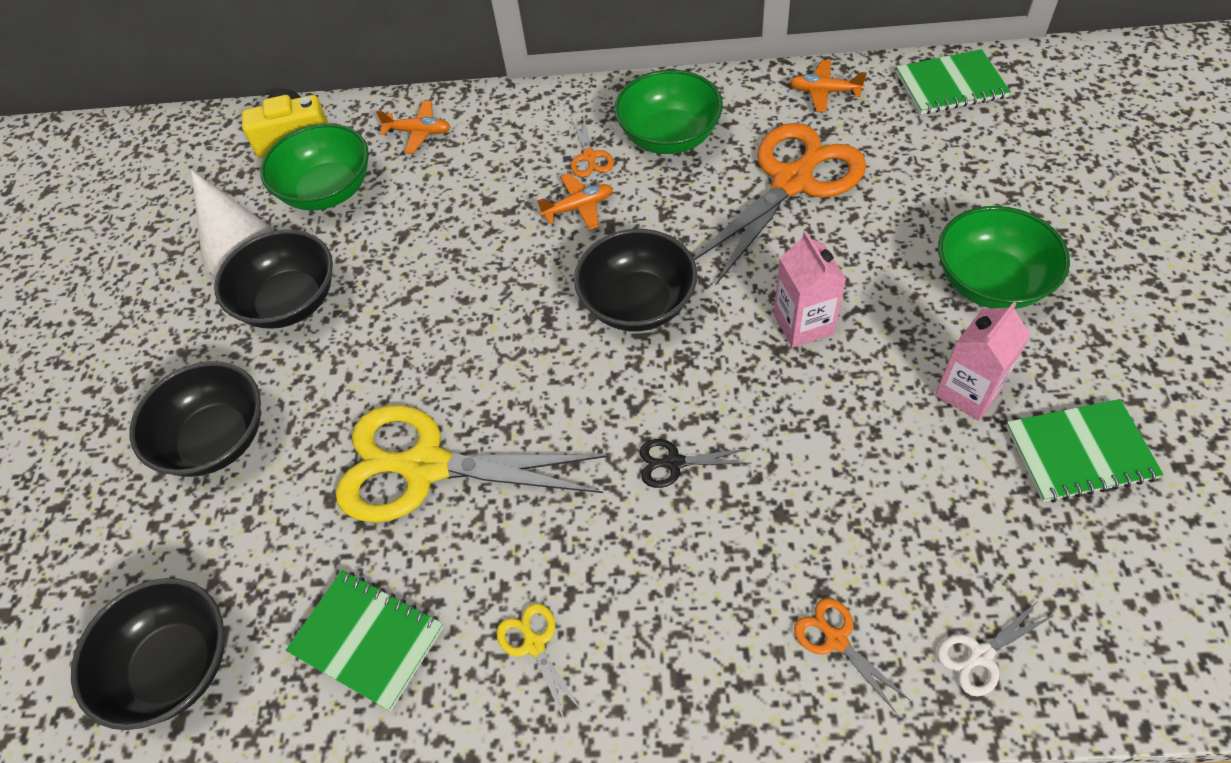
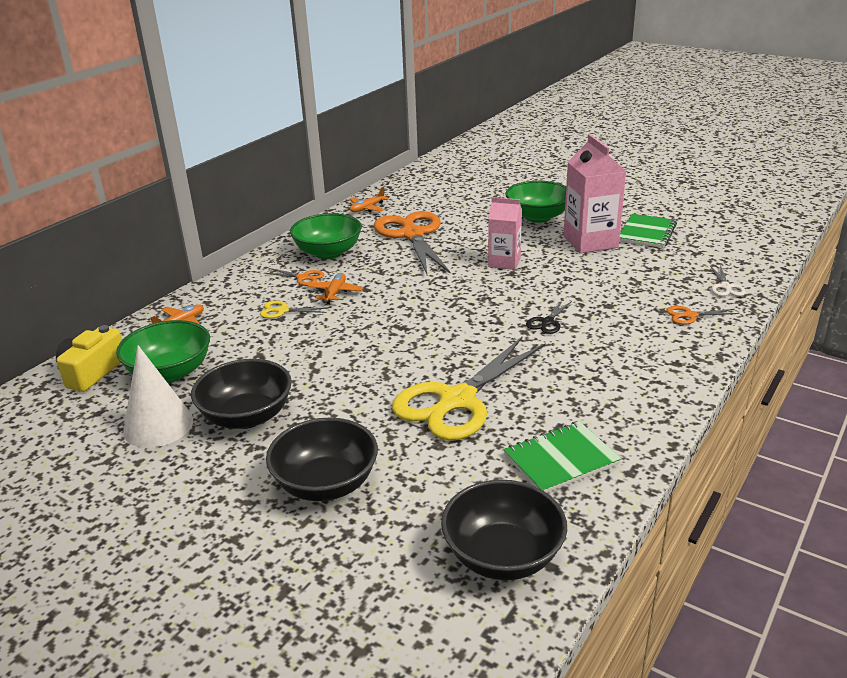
camera: 60 degrees left, 25 degrees down
(534, 645) = (618, 400): yellow scissors -> yellow scissors (282, 311)
(637, 304) = (430, 298): black bowl -> none
(950, 85) = (413, 184): green notebook -> none
(968, 392) = (590, 242): pink carton -> pink carton, size x1.58

